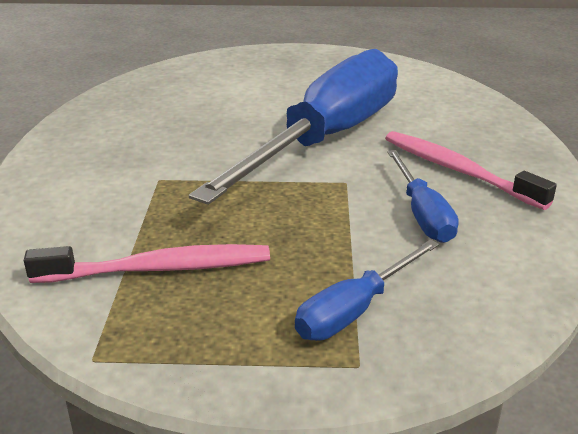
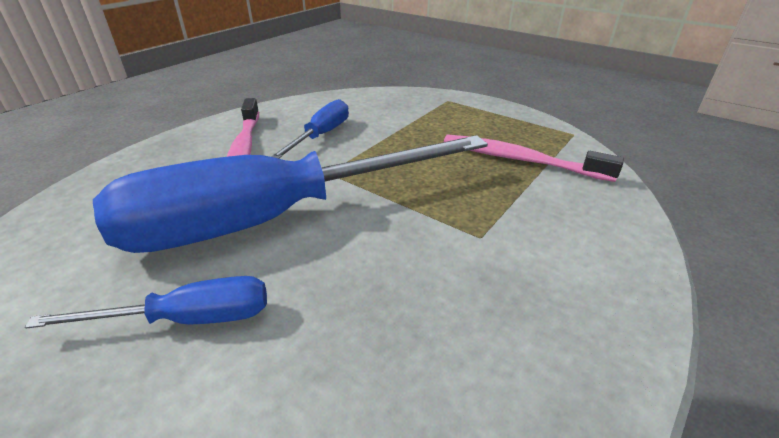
camera: 145 degrees left, 5 degrees up
(355, 310) = (426, 112): blue screwdriver -> blue screwdriver (188, 319)

